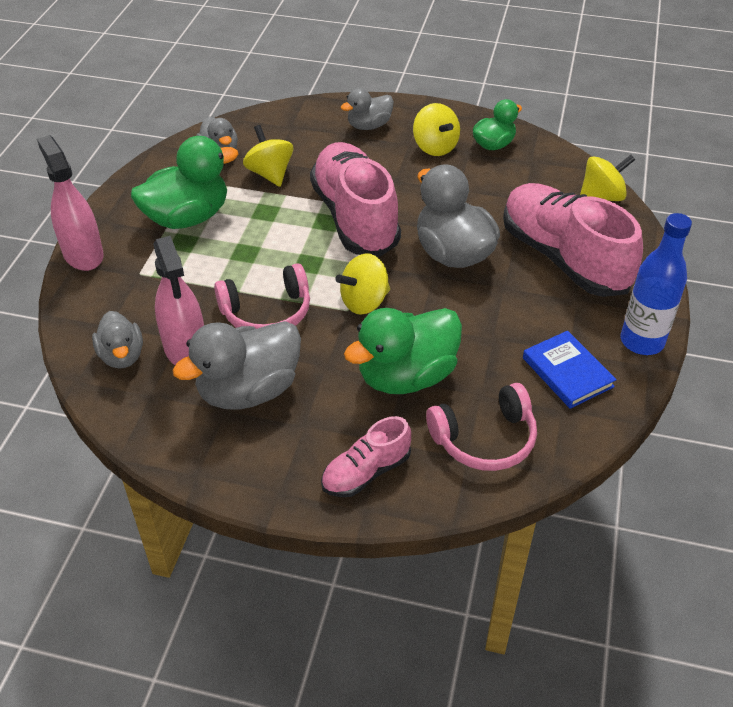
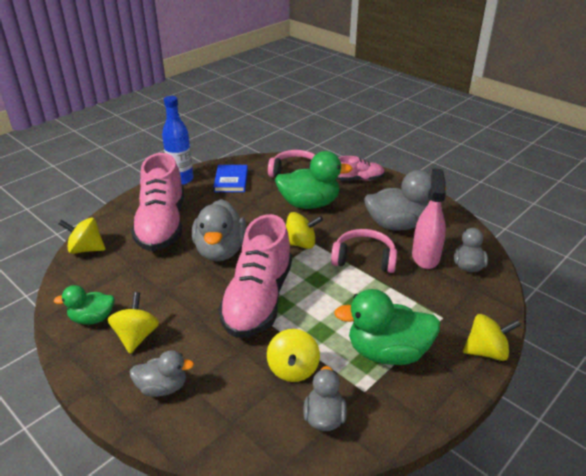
camera: 150 degrees left, 10 degrees down
(83, 254) = (486, 351): pink spray bottle -> yellow spinning top

